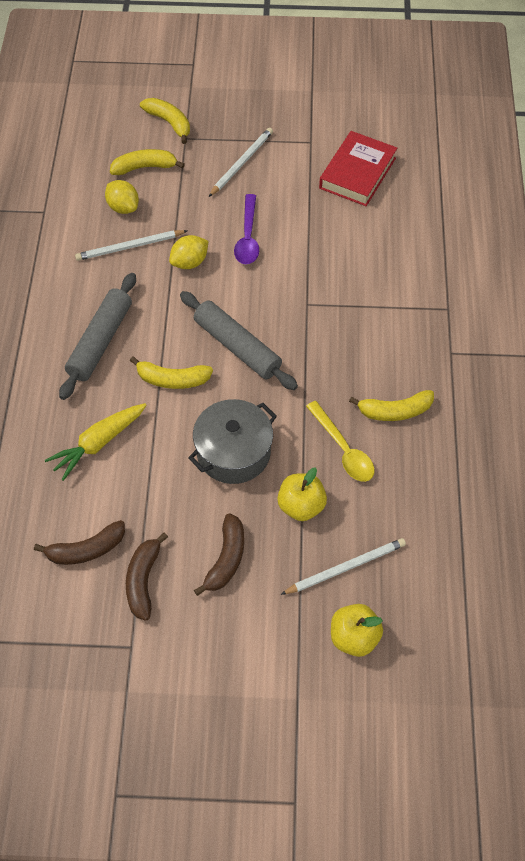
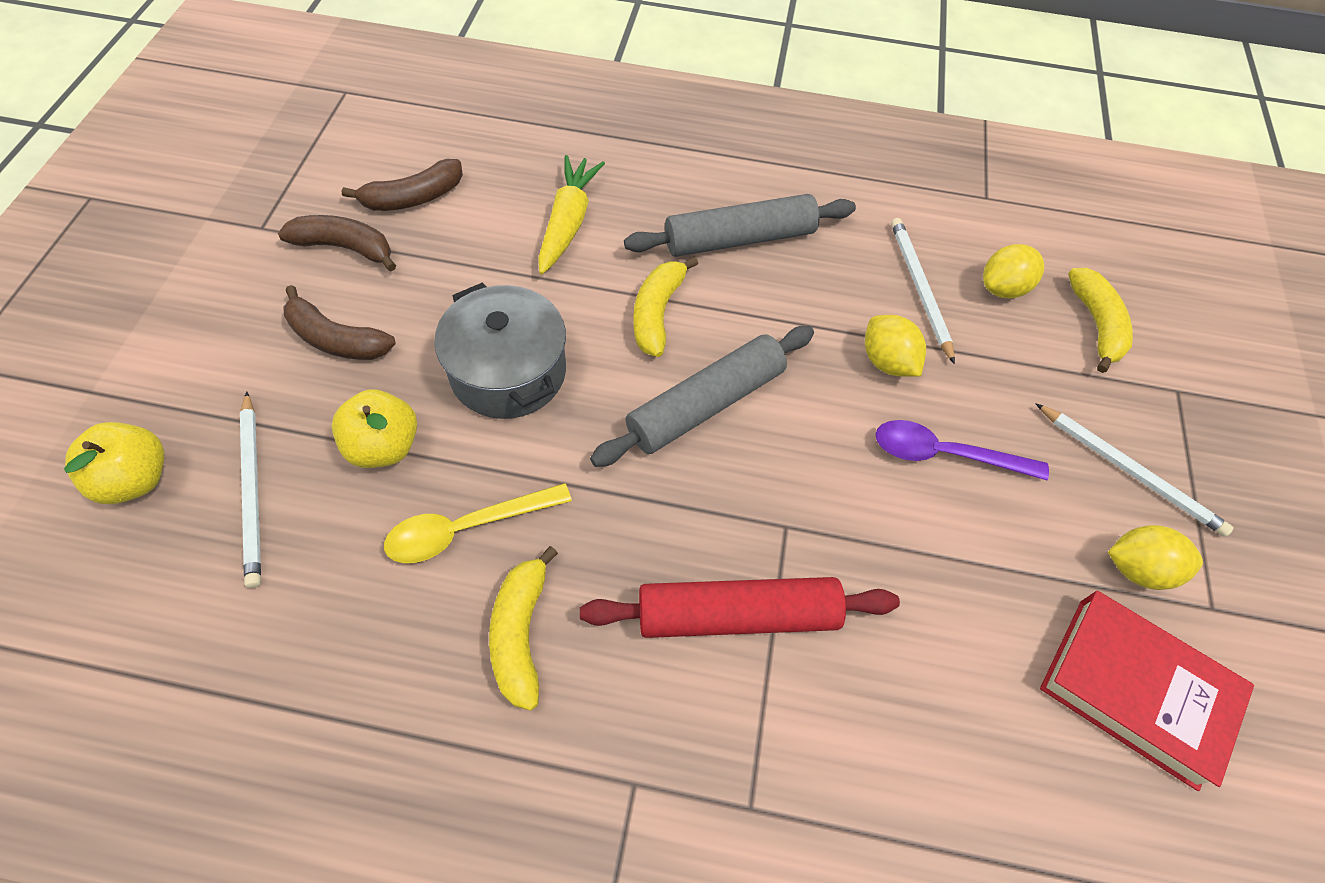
camera: 95 degrees right, 0 degrees up
(86, 549) = (413, 198): brown banana -> brown banana turned 105 degrees counterclockwise
(98, 443) = (568, 222): yellow carrot -> yellow carrot turned 45 degrees clockwise
(100, 341) = (739, 239): grey rolling pin -> grey rolling pin turned 45 degrees counterclockwise
(169, 123) = (1211, 370): yellow banana -> none
(297, 166) = (1137, 568): none -> yellow lemon
(361, 321) = (737, 615): none -> red rolling pin

